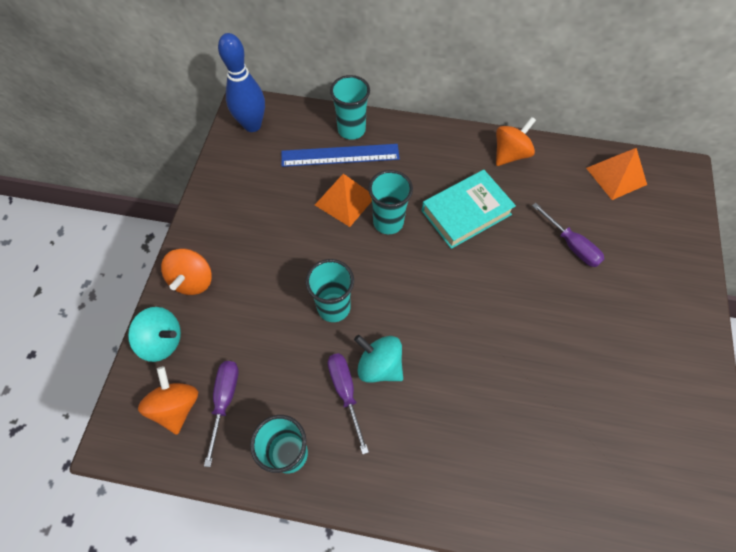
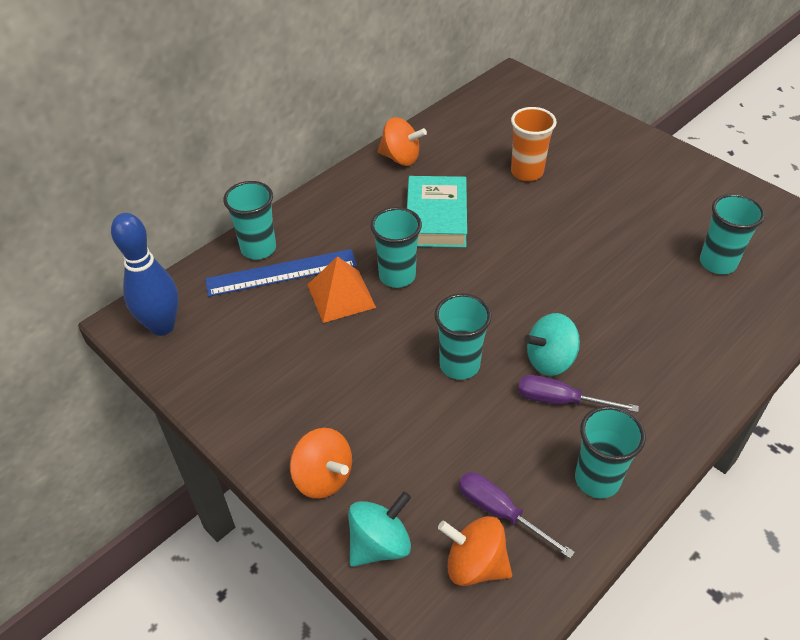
camera: 55 degrees left, 15 degrees down
(340, 155) = (281, 273): blue ruler -> blue ruler turned 45 degrees clockwise
(510, 154) = (401, 158): orange spinning top -> orange spinning top turned 120 degrees clockwise
(571, 245) = (527, 172): purple screwdriver -> orange cup
(588, 448) = (717, 263): none -> turquoise cup
(616, 176) = (483, 112): orange pyramid -> none

